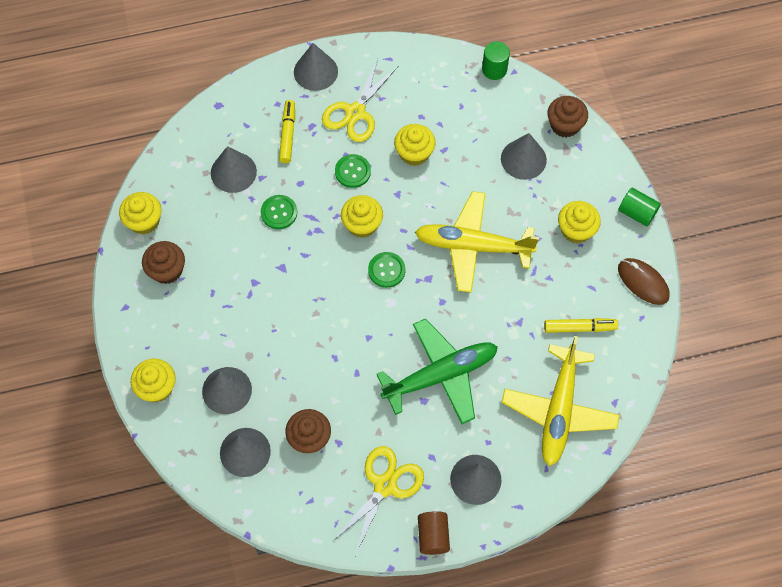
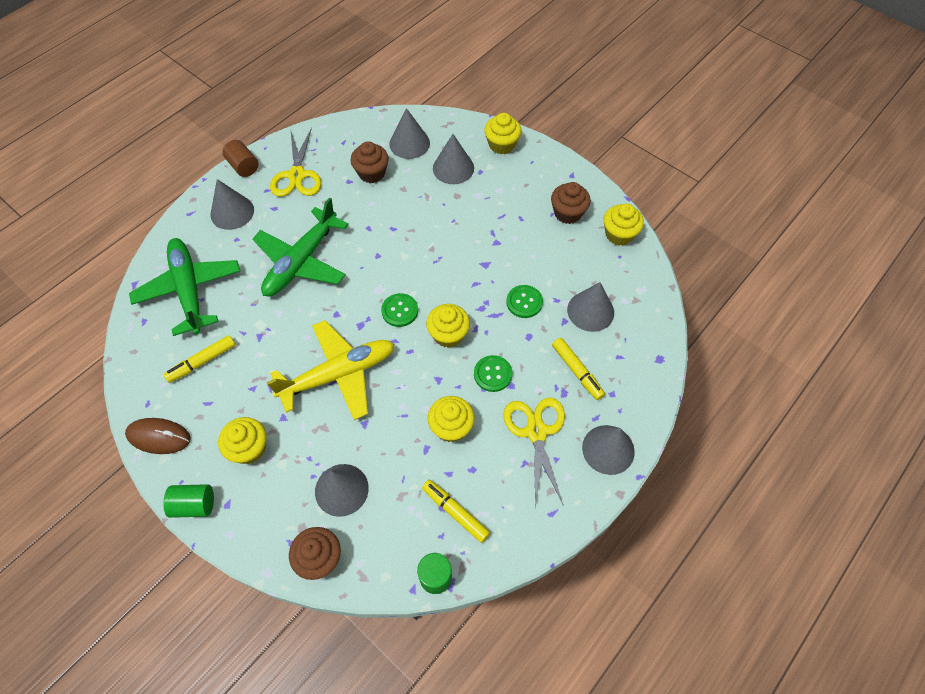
camera: 145 degrees right, 5 degrees down
(453, 97) = (455, 512): none -> yellow marker
(559, 410) = (189, 290): yellow plane -> green plane

